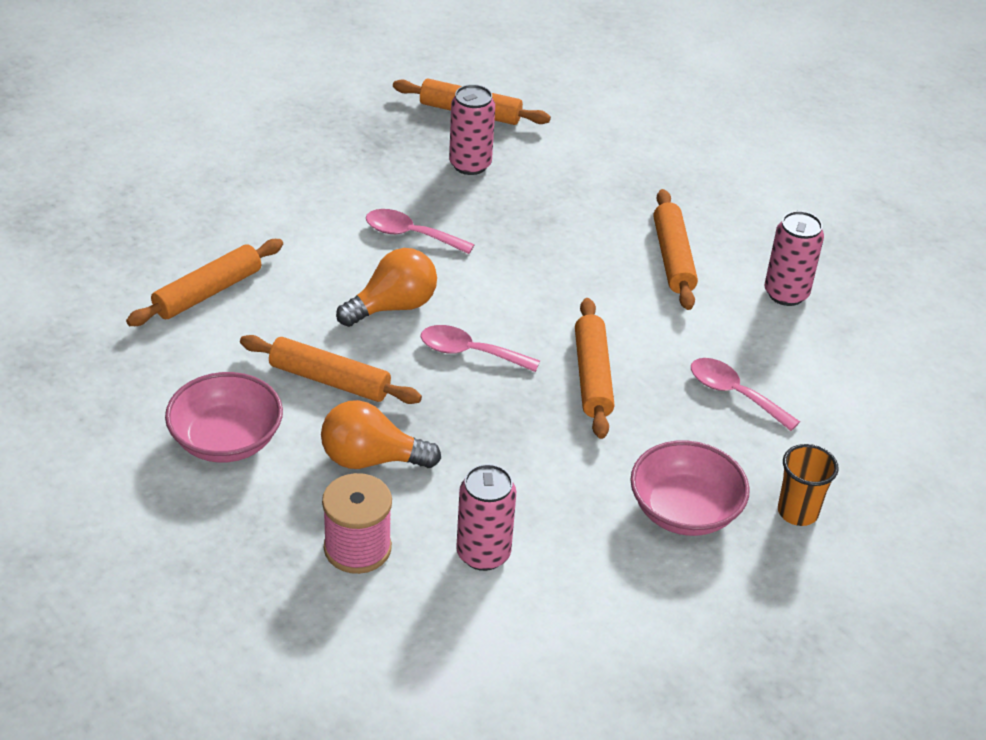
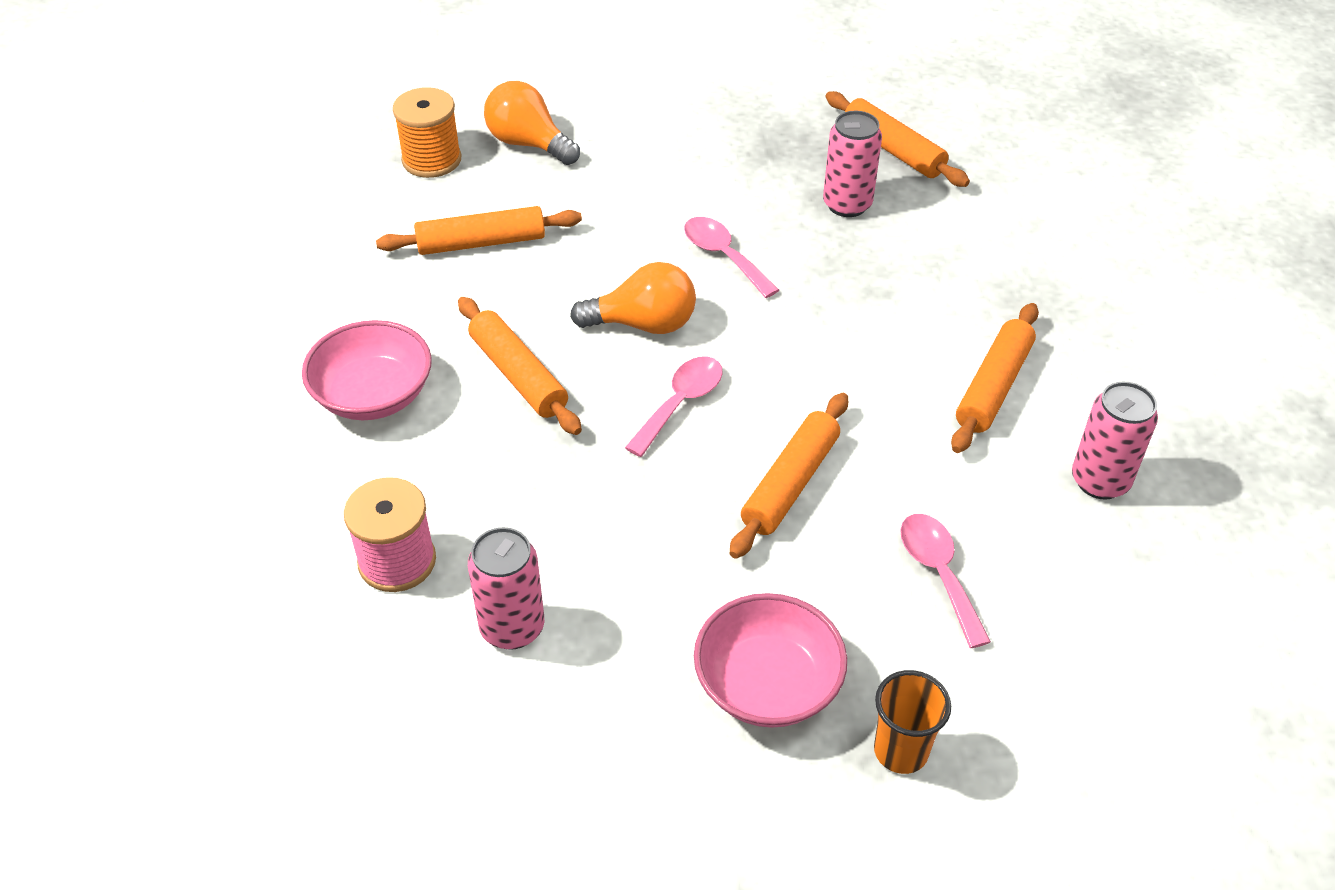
camera: 35 degrees right, 5 degrees up
(103, 241) = (431, 160): none -> orange spool
(371, 459) = (488, 474): orange light bulb -> orange light bulb (528, 143)
(469, 352) = (680, 403): pink spoon -> pink spoon turned 75 degrees clockwise

